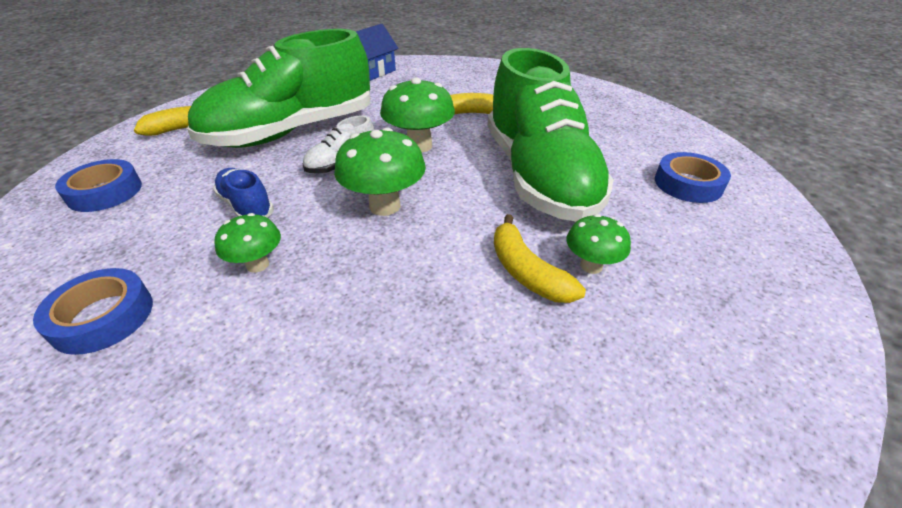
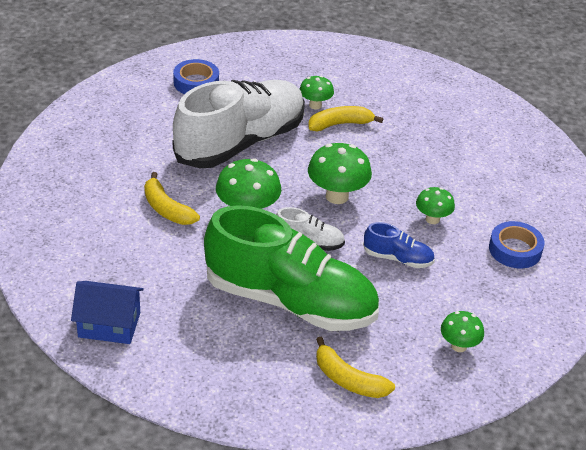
camera: 125 degrees left, 0 degrees up
(105, 192) = (459, 346): blue tape -> green mushroom
(246, 206) = (398, 258): blue shoe -> blue shoe turned 90 degrees counterclockwise
(526, 271) = (340, 124): yellow banana -> yellow banana turned 135 degrees counterclockwise
(538, 176) = (240, 143): green shoe -> white shoe

